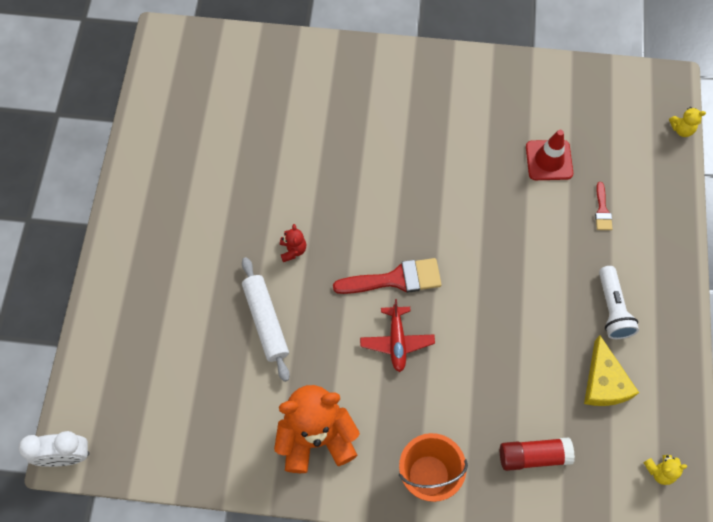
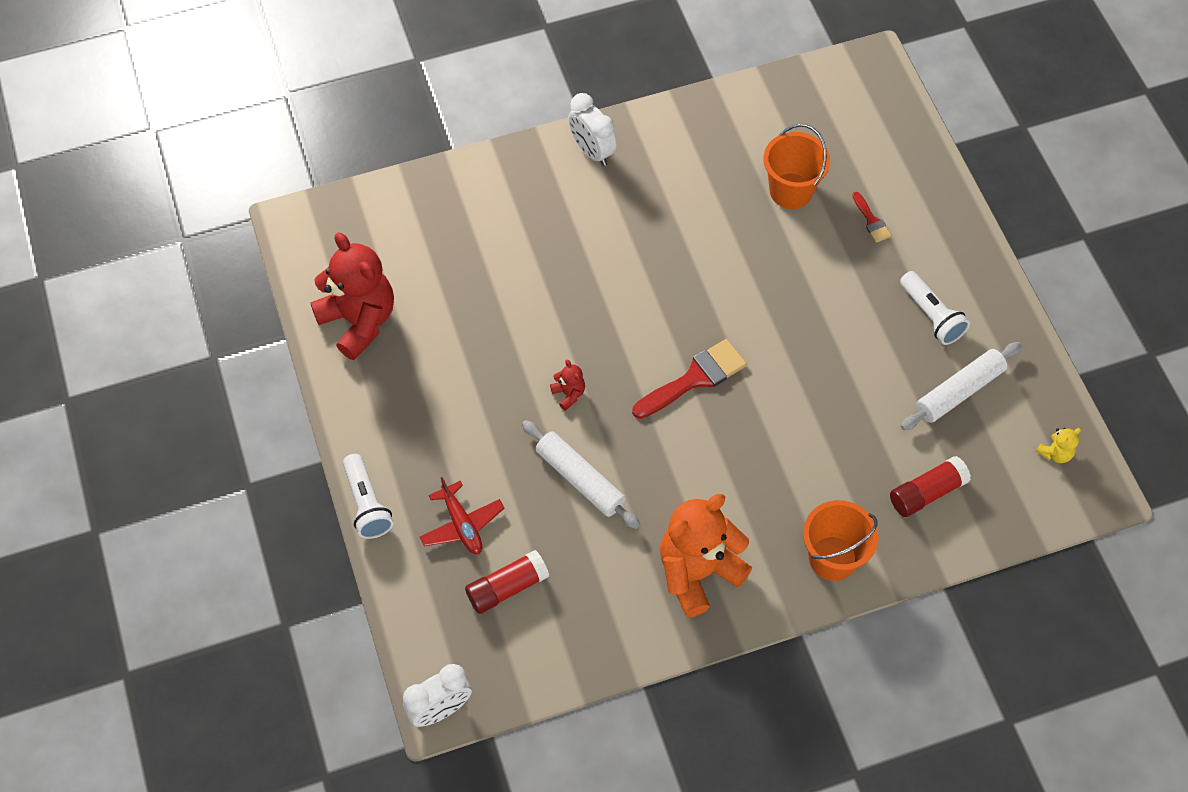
camera: 25 degrees left, 5 degrees down
(101, 271) = (367, 504): none -> white flashlight
(166, 382) = (507, 587): none -> red glue stick
(171, 129) = (359, 321): none -> red teddy bear
(397, 341) = (730, 440): red plane -> red plane (462, 524)
(410, 68) = (592, 151): none -> white clock
(549, 160) = (791, 191): red traffic cone -> orange bucket
(604, 382) = (959, 391): yellow cheese -> white rolling pin
(681, 129) = (910, 105): yellow teddy bear -> none

